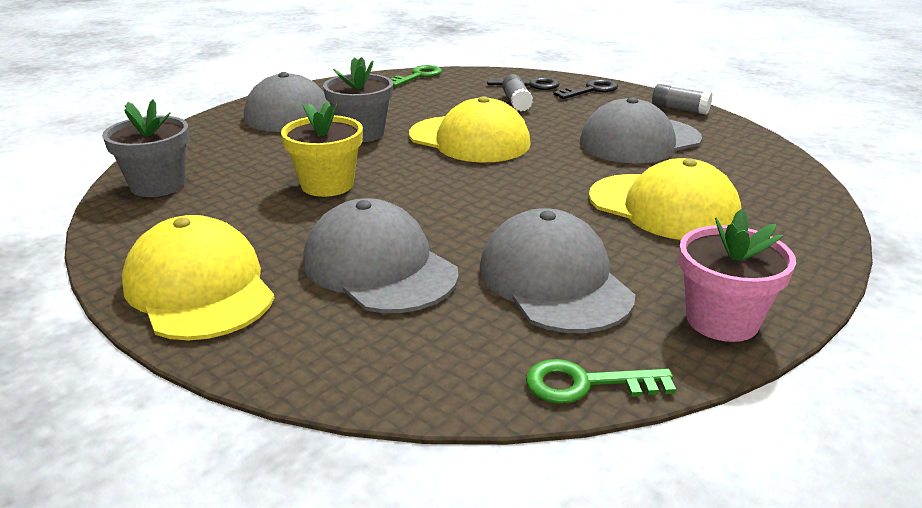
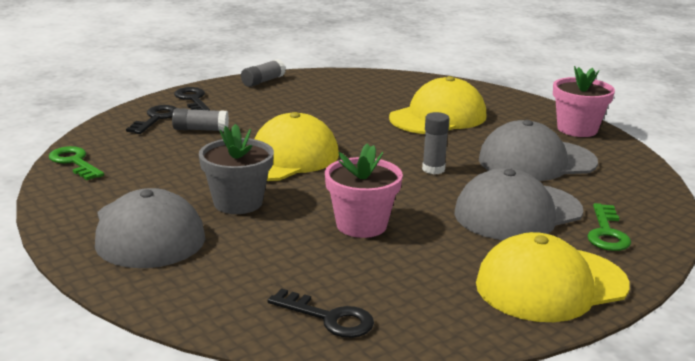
camera: 80 degrees left, 5 degrees down
(158, 185) = (329, 318): grey flower pot -> black key
(327, 185) = (361, 225): yellow flower pot -> pink flower pot
(483, 212) = (433, 169): none -> grey glue stick
(586, 384) = (643, 169): green key -> green key (606, 233)
(639, 141) = (321, 104): grey cap -> none

